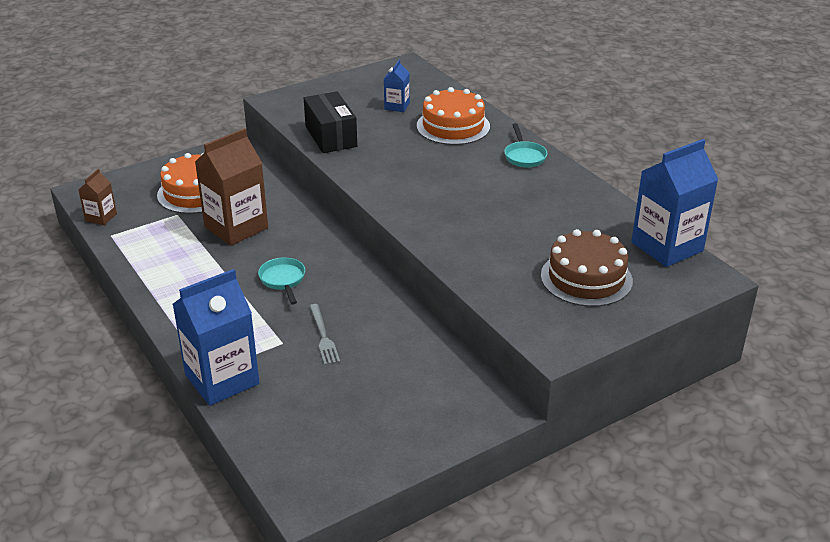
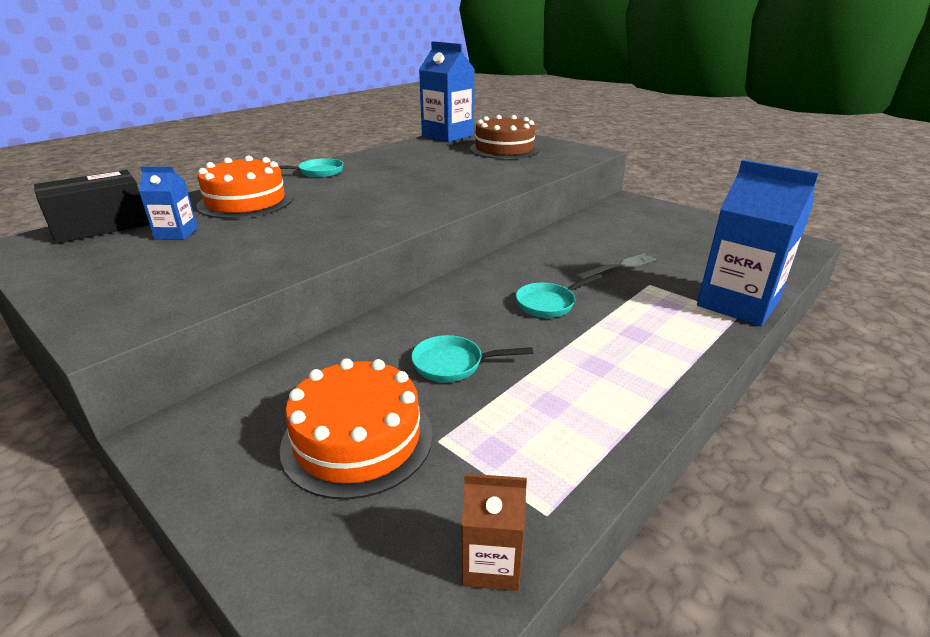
camera: 105 degrees left, 5 degrees down
(236, 227) = (453, 364): brown carton -> turquoise pan
(330, 136) = (266, 262): black box -> black box (101, 226)

